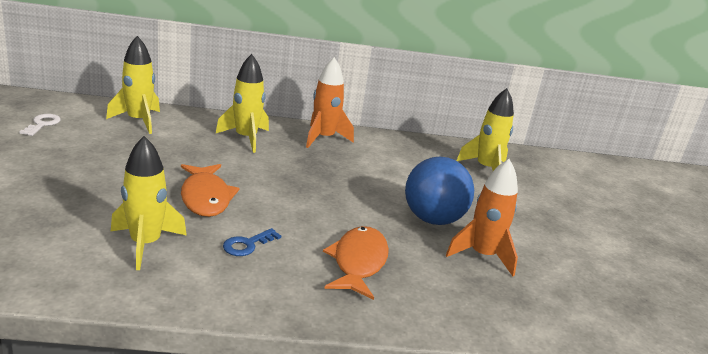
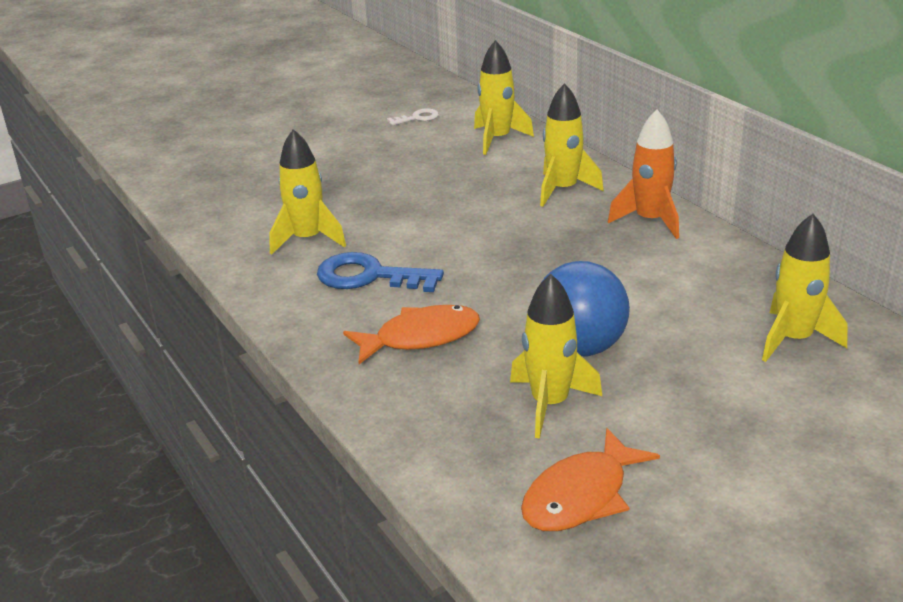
camera: 65 degrees right, 5 degrees up
(205, 197) = (416, 226): orange fish -> orange fish (581, 496)
(247, 245) = (369, 276): blue key -> blue key, size x1.87
(482, 255) = (550, 404): orange rocket -> yellow rocket

